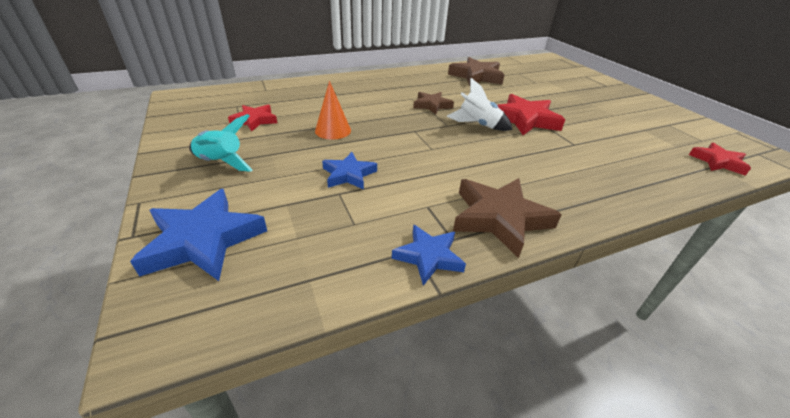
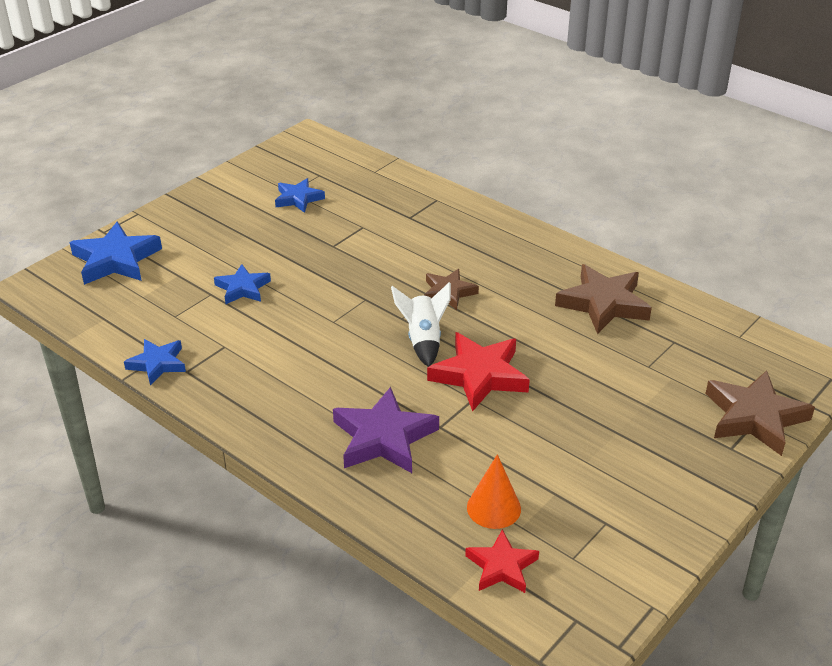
camera: 65 degrees right, 0 degrees up
(221, 162) = (212, 219): turquoise rocket -> none
(255, 120) = (298, 199): red star -> blue star
(333, 130) = (318, 249): orange cone -> orange cone (493, 508)
(499, 218) = (234, 391): brown star -> brown star (755, 417)
(583, 166) = (384, 437): none -> purple star

